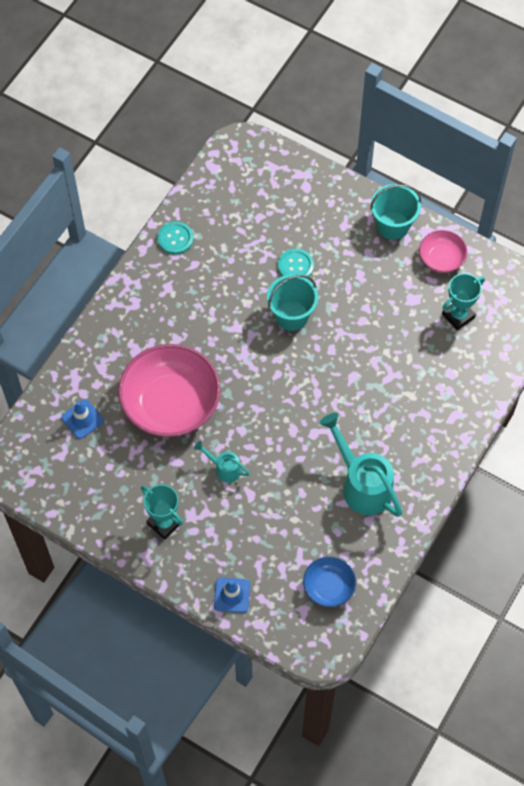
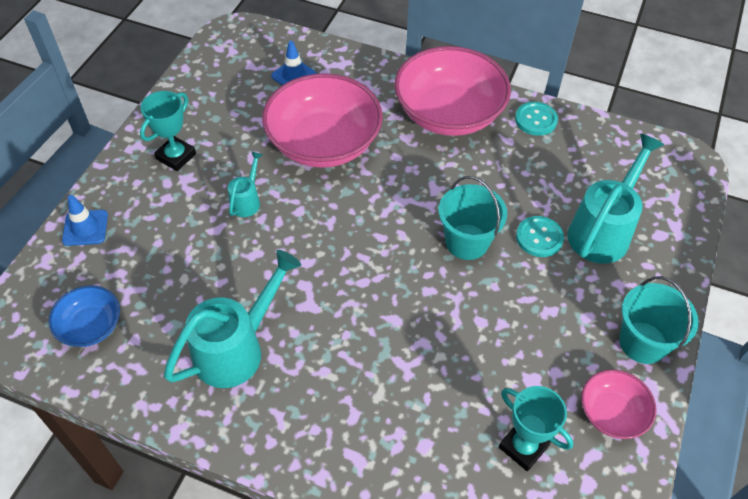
camera: 80 degrees right, 10 degrees down
(155, 302) = (449, 113): none -> pink bowl
(296, 222) = (602, 231): none -> turquoise watering can

